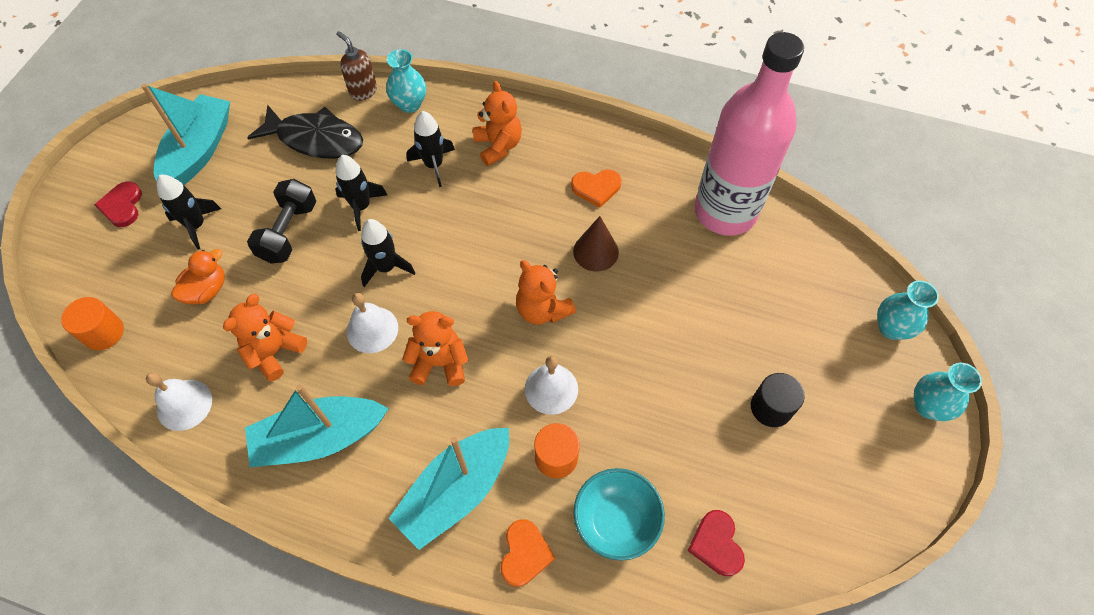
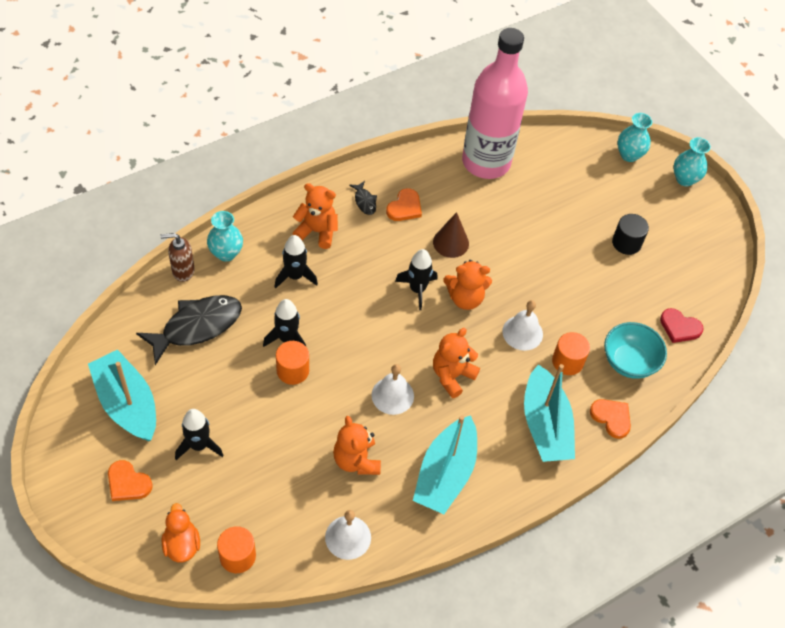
camera: 55 degrees left, 5 degrees down
(122, 206) = (128, 483): red heart -> orange heart
(207, 290) = (265, 471): orange duck -> orange duck (182, 544)
(288, 232) = (264, 393): black dumbbell -> none
(331, 235) = (292, 370): none -> orange cylinder
(386, 267) = (352, 357): black rocket -> black rocket (417, 289)
(569, 154) = (364, 201): none -> black fish

